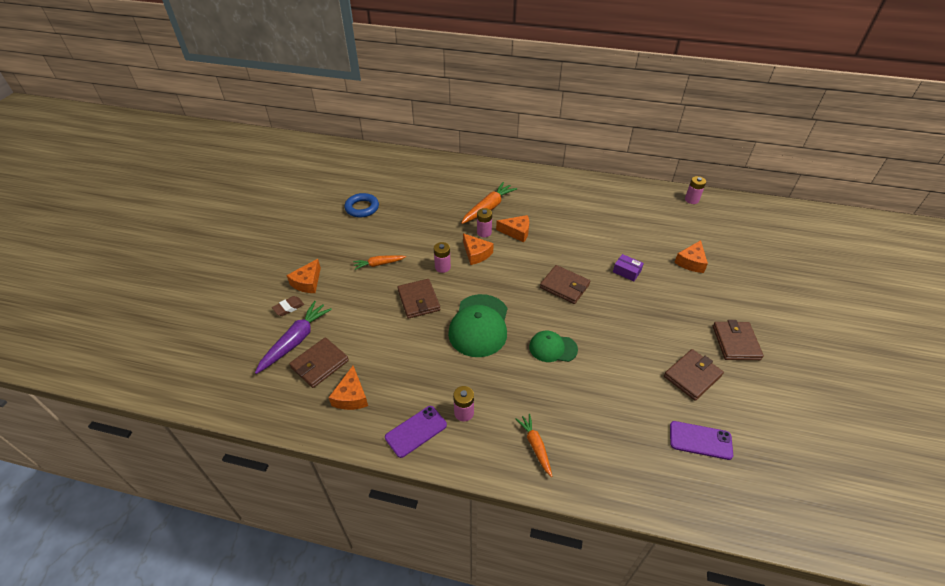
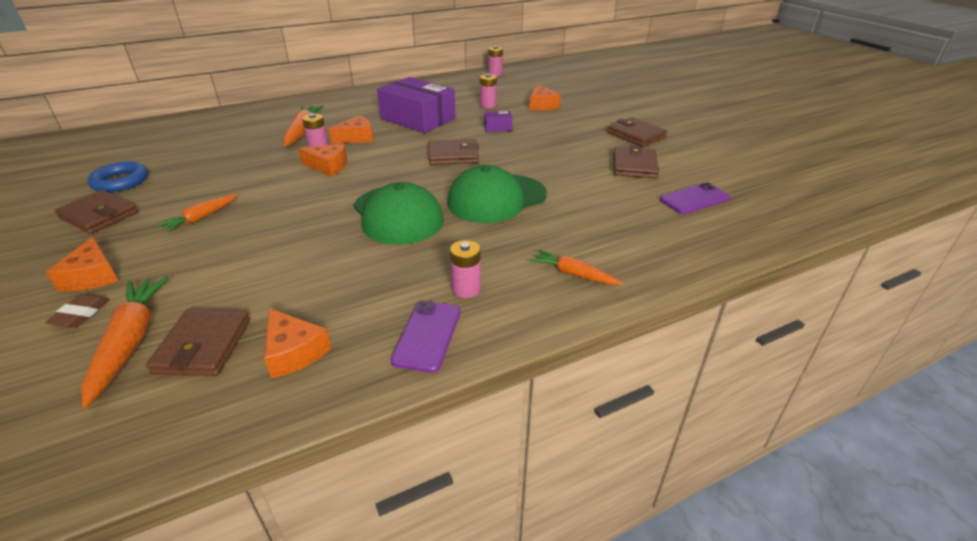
camera: 40 degrees left, 10 degrees down
(295, 341) = (130, 342): purple carrot -> orange carrot
(419, 300) = (296, 226): brown wallet -> brown wallet (99, 215)
(442, 267) = (297, 189): pink battery -> pink battery (488, 105)
(552, 348) = (496, 199): green cap -> green cap, size x1.70
(576, 231) = (418, 119): none -> purple box

